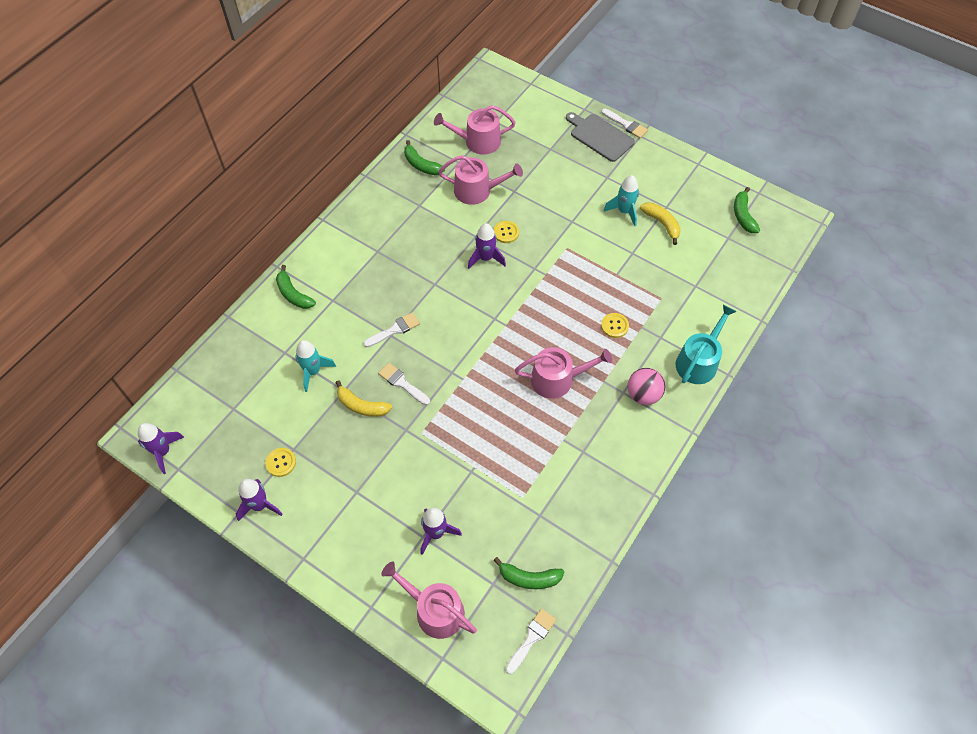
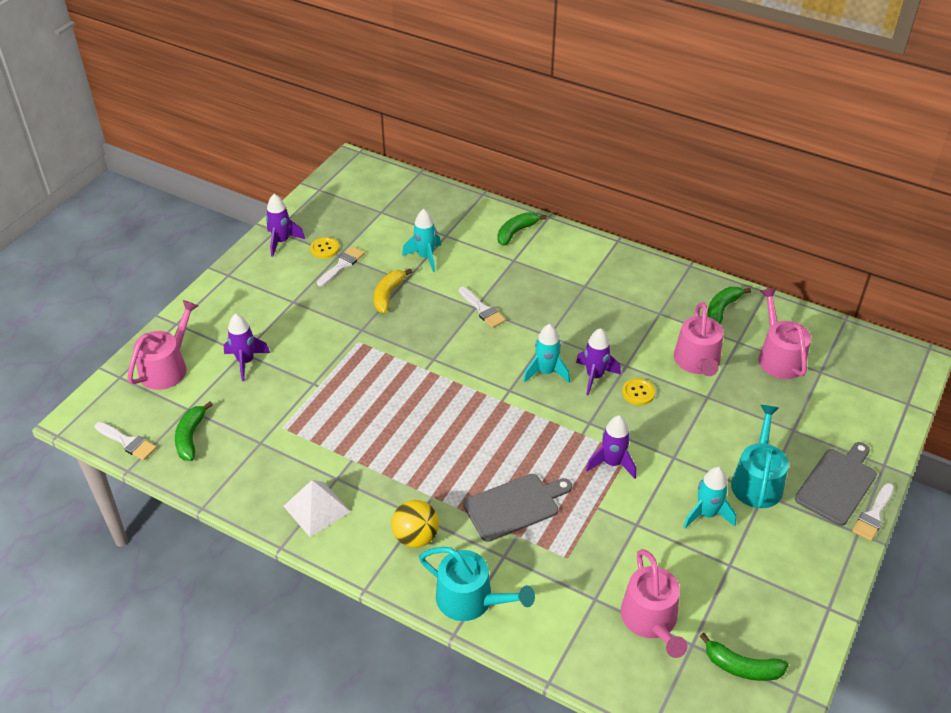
camera: 85 degrees right, 15 degrees down
(163, 452) = (336, 178): purple rocket -> purple rocket (612, 463)
(402, 383) = (416, 321): white brush -> white brush (342, 265)
(477, 290) = (546, 372): none -> turquoise rocket
(557, 379) = (431, 451): pink watering can -> pink watering can (651, 620)
(595, 178) = (757, 481): none -> turquoise watering can
(614, 326) = (514, 506): yellow button -> grey cutting board
(614, 467) = (317, 508): none -> white pyramid
(643, 394) = (416, 537): pink ball -> yellow ball
(662, 224) = (697, 559): yellow banana -> none
(743, 215) = (742, 667): green banana -> green banana turned 150 degrees counterclockwise

